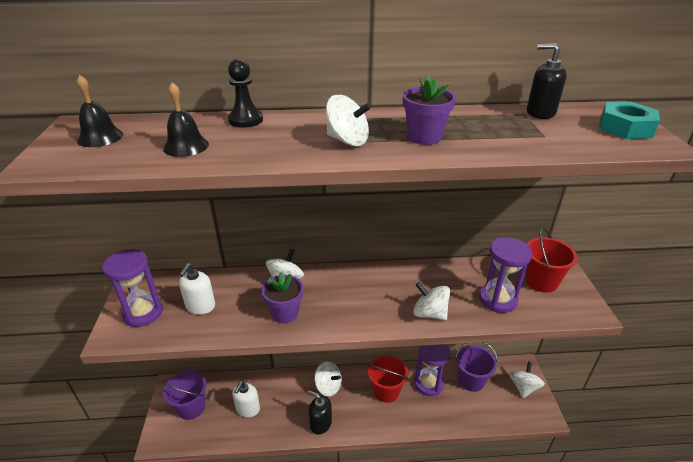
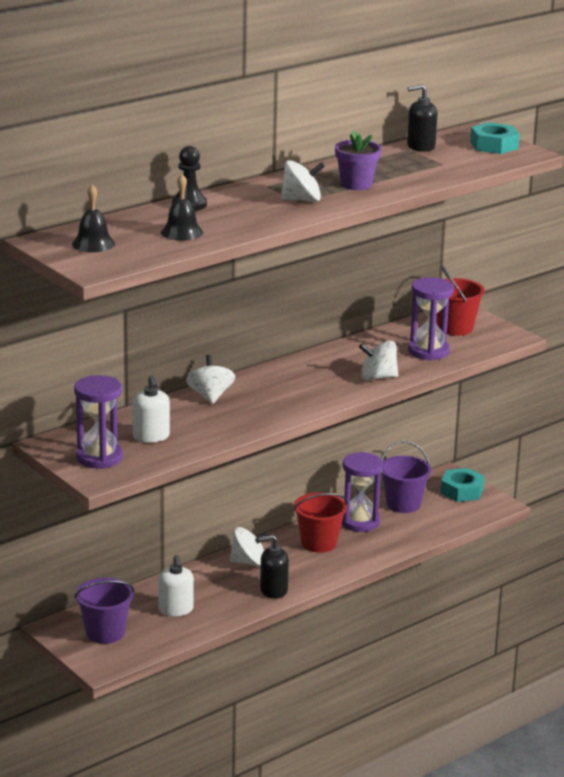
camera: 35 degrees left, 10 degrees down
(285, 313) = (244, 416): purple flower pot -> none
(523, 387) = (462, 491): white spinning top -> turquoise nut

